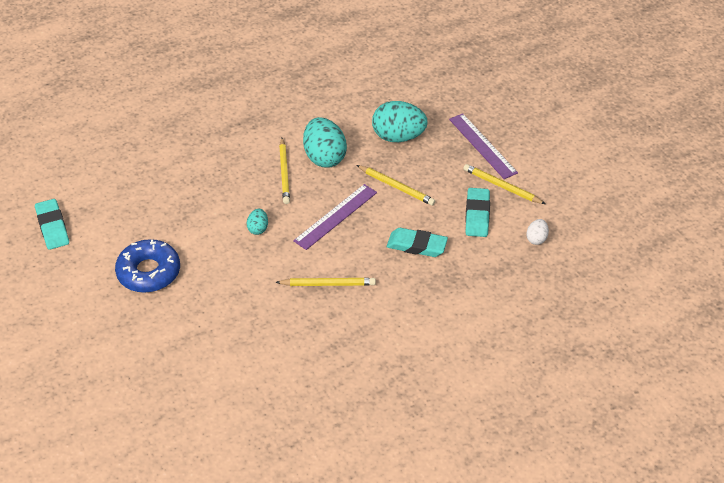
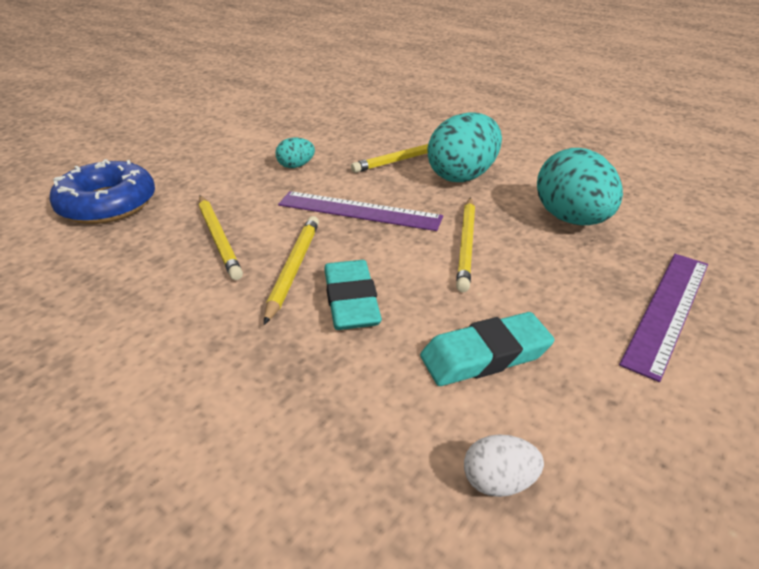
camera: 65 degrees right, 10 degrees down
(53, 227) = (232, 80): turquoise eraser -> none
(149, 272) = (190, 128): blue donut -> blue donut (108, 204)
(502, 186) = (597, 368): yellow pencil -> yellow pencil (294, 268)

